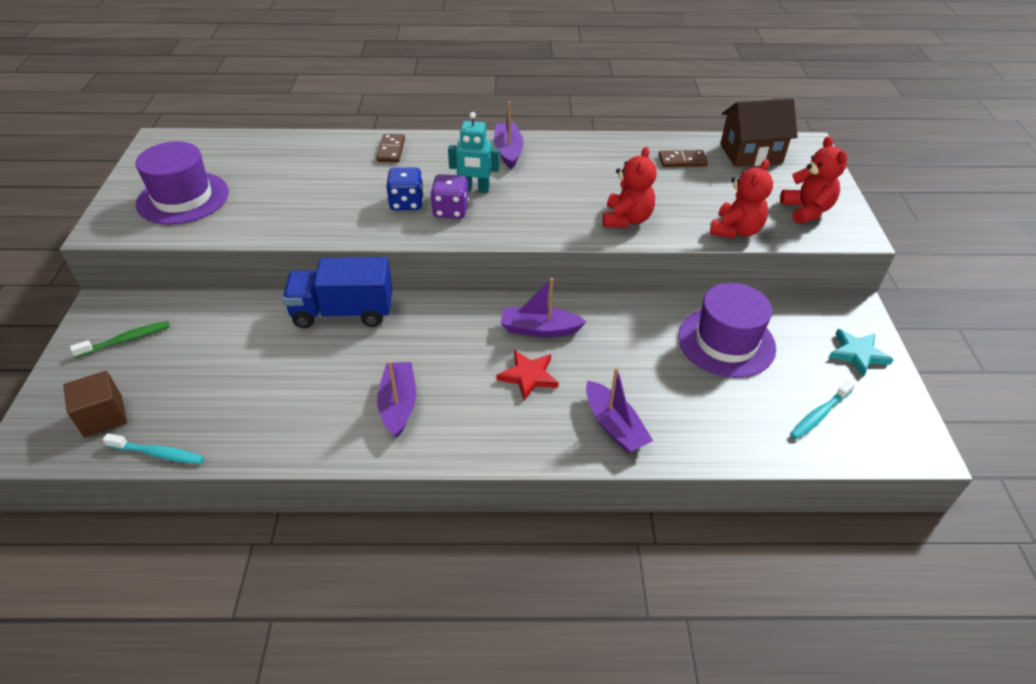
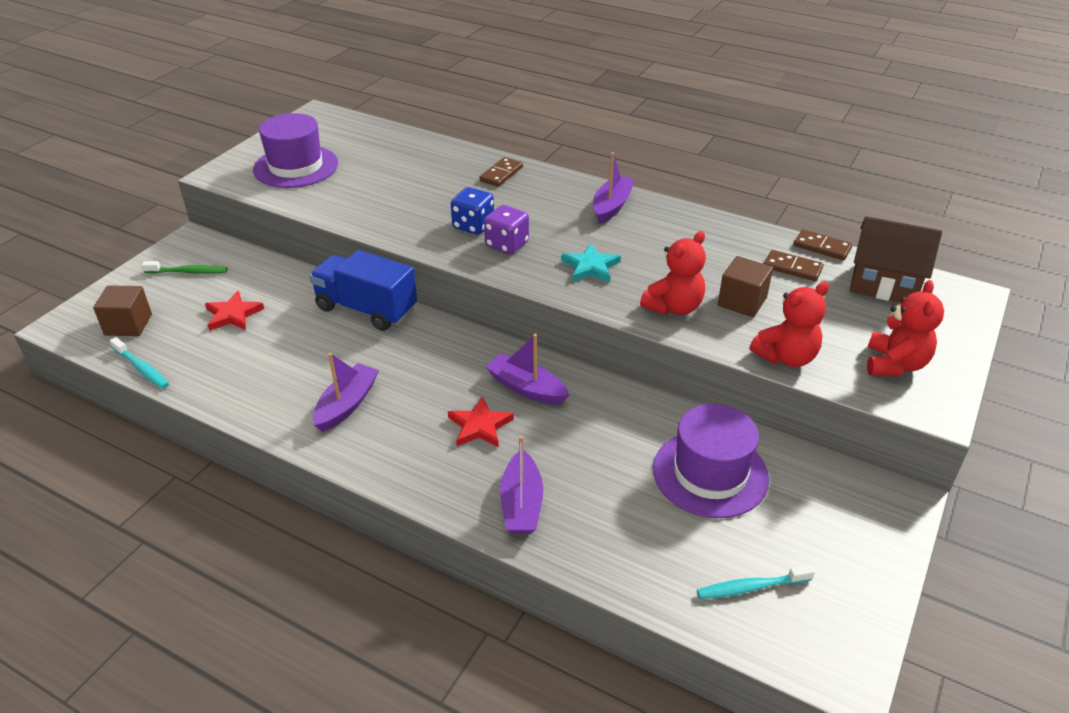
camera: 30 degrees right, 5 degrees down
(213, 364) = (233, 314): none -> red star
(475, 189) = (547, 232): turquoise robot -> none
(670, 198) = (742, 301): none -> brown cube
(688, 138) = (822, 247): none -> brown domino
(857, 354) = (857, 546): turquoise star -> turquoise star (590, 267)

